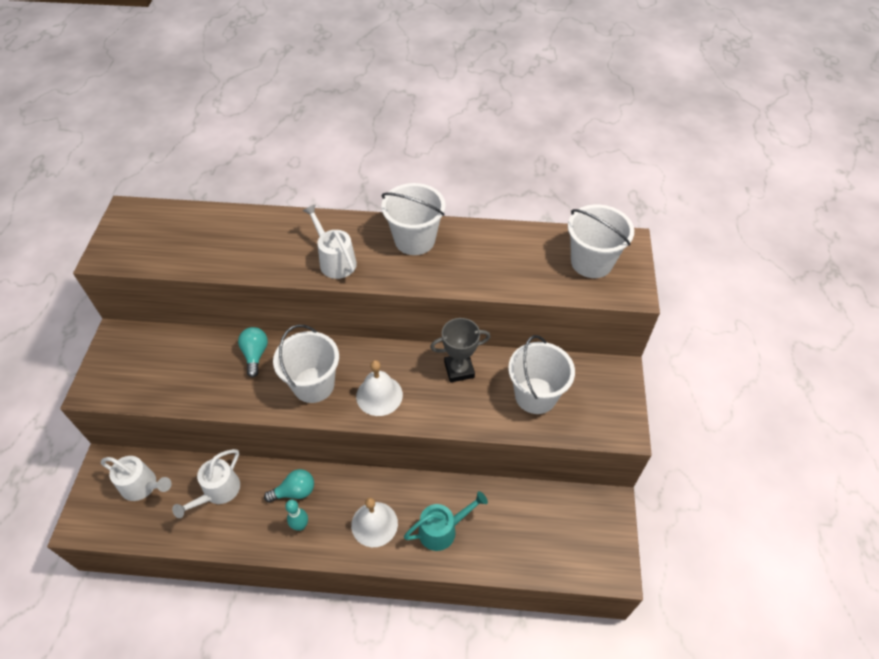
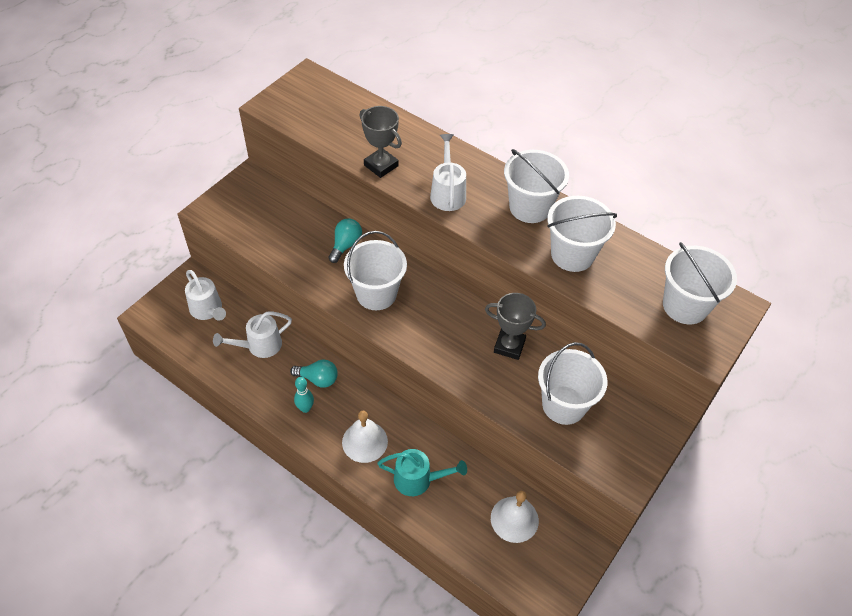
camera: 30 degrees right, 0 degrees up
(256, 264) = (381, 165): none -> grey trophy
(379, 395) = (425, 331): white bell -> white bell (514, 519)
(477, 263) = (572, 255): none -> white bucket

